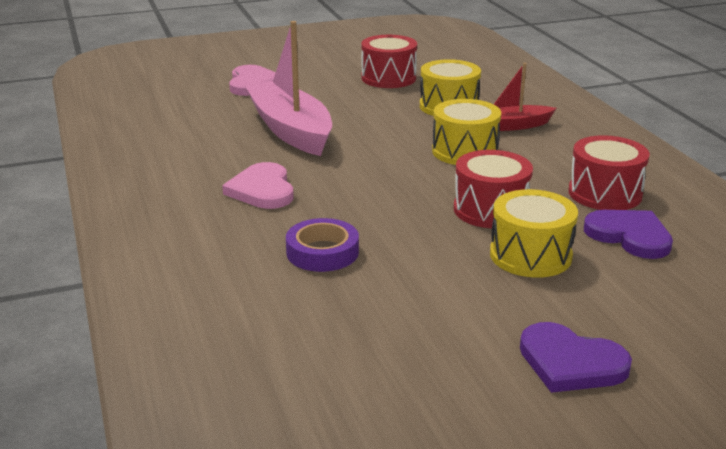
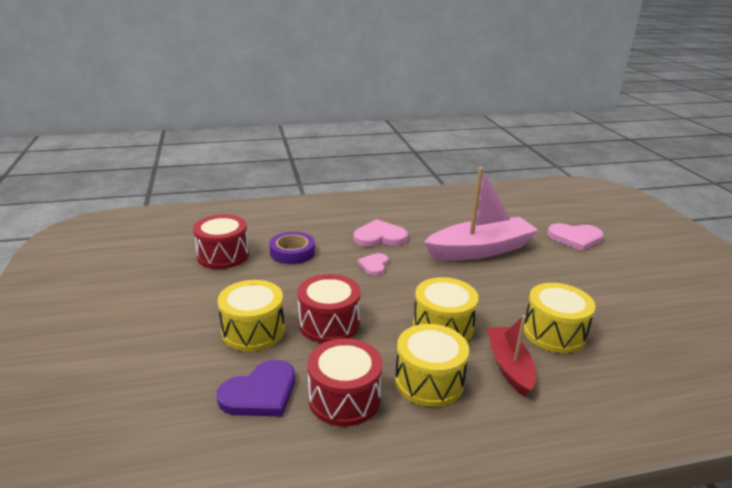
camera: 95 degrees right, 0 degrees up
(346, 190) = (374, 265): none -> pink heart
(388, 78) = (622, 305): red drum -> red drum (223, 255)
(553, 158) = (429, 381): none -> yellow drum
(570, 362) = (124, 322): purple heart -> none

